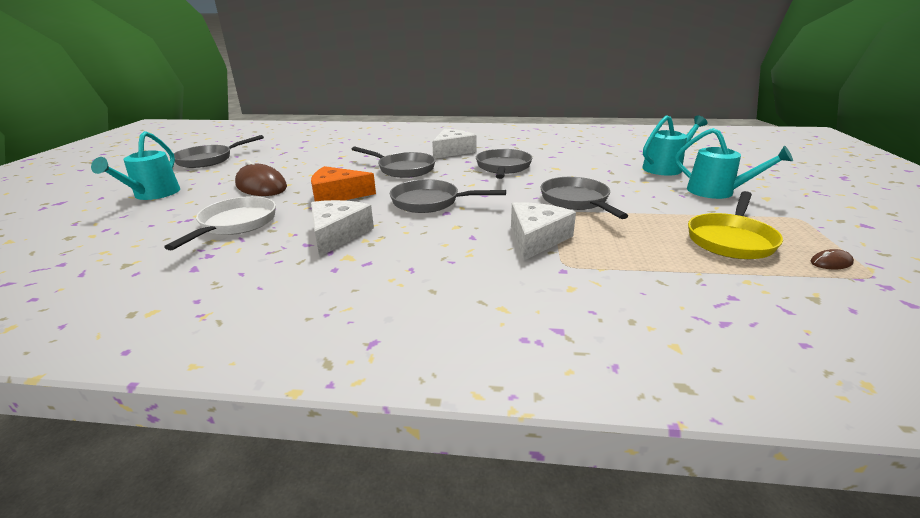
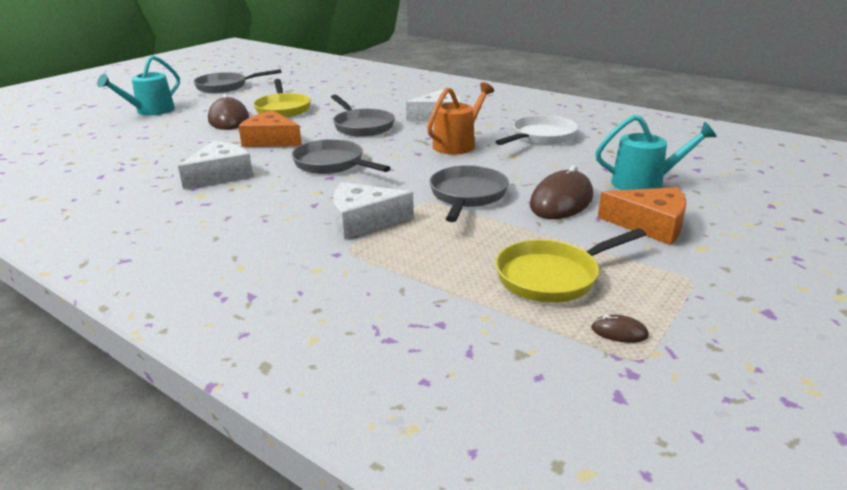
camera: 30 degrees right, 0 degrees up
(236, 224) = (168, 149): white pan -> white pan (541, 137)
(304, 168) = (283, 109): none -> yellow pan
(503, 167) = (457, 144): grey pan -> orange watering can
(536, 239) = (363, 221): white cheese -> white cheese turned 150 degrees counterclockwise
(641, 190) = (561, 201): none -> brown mouse
(717, 192) = (650, 225): turquoise watering can -> orange cheese

